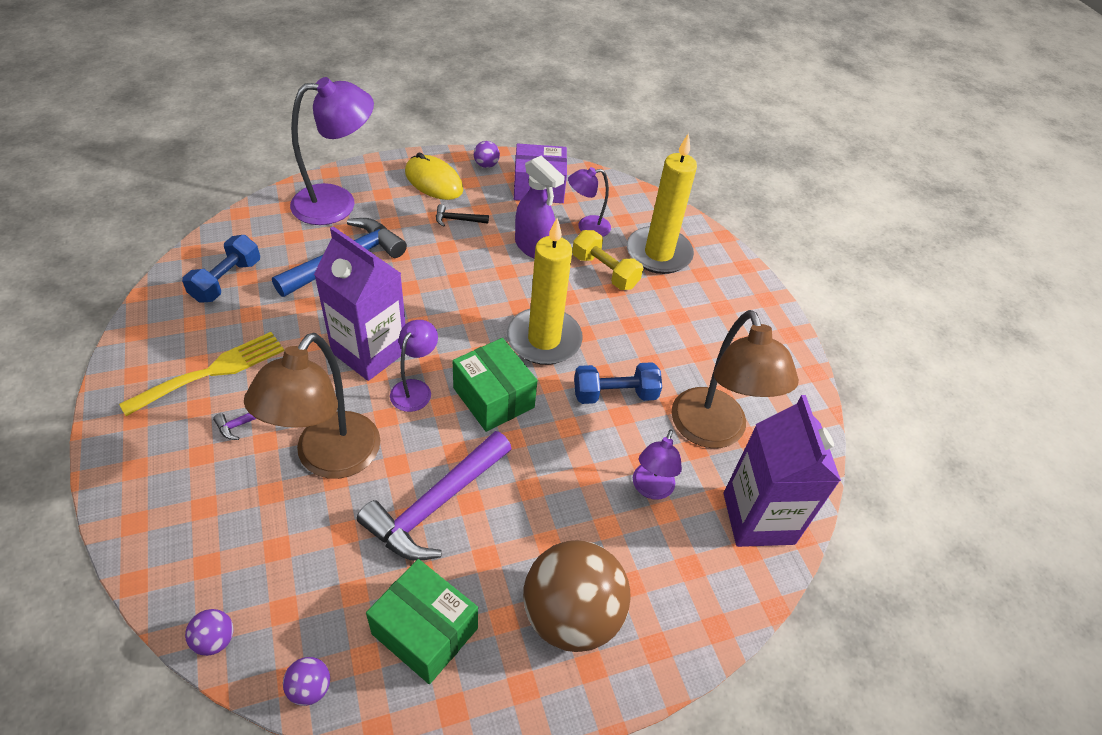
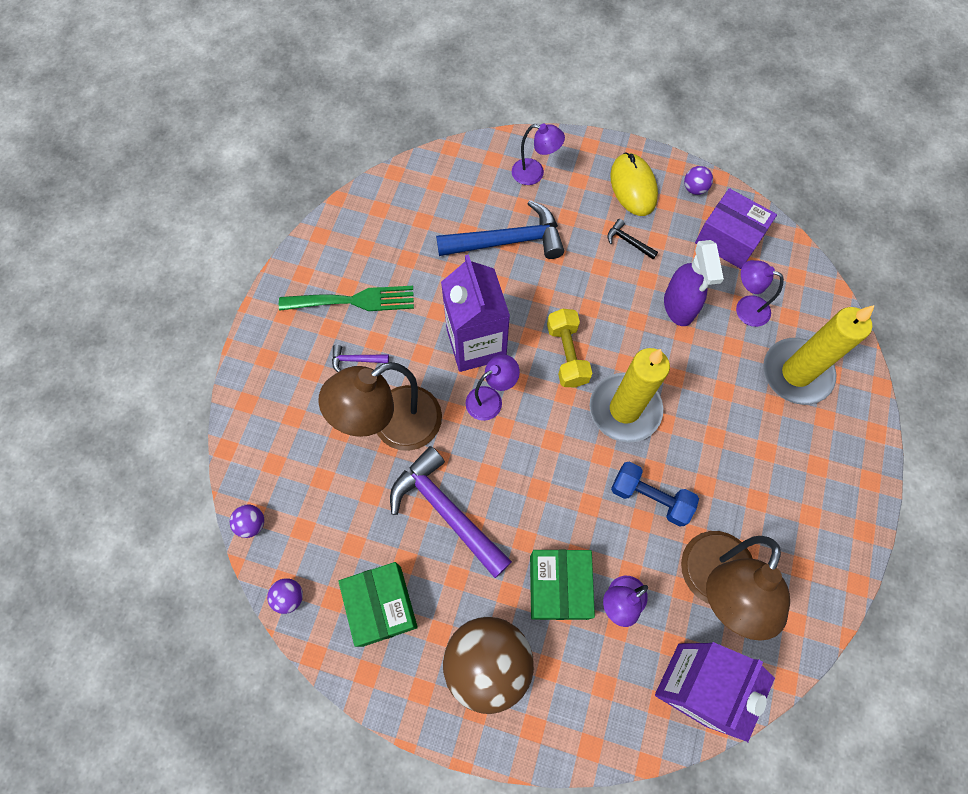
camera: 40 degrees right, 20 degrees up
(212, 371) = (354, 300): yellow fork -> green fork
(226, 280) = (406, 216): blue dumbbell -> none
(337, 203) = (534, 173): purple lamp -> purple lamp, size x0.54
(436, 504) = (447, 511): purple hammer -> purple hammer turned 60 degrees clockwise
(493, 397) = (547, 442): green box -> green box (558, 587)
(604, 271) = (728, 366): yellow dumbbell -> yellow dumbbell (567, 354)

